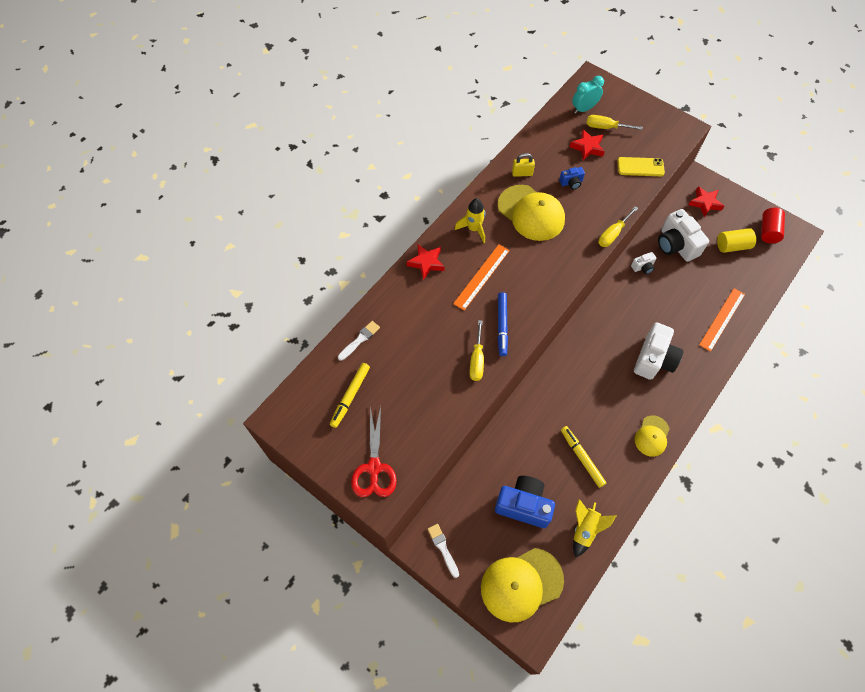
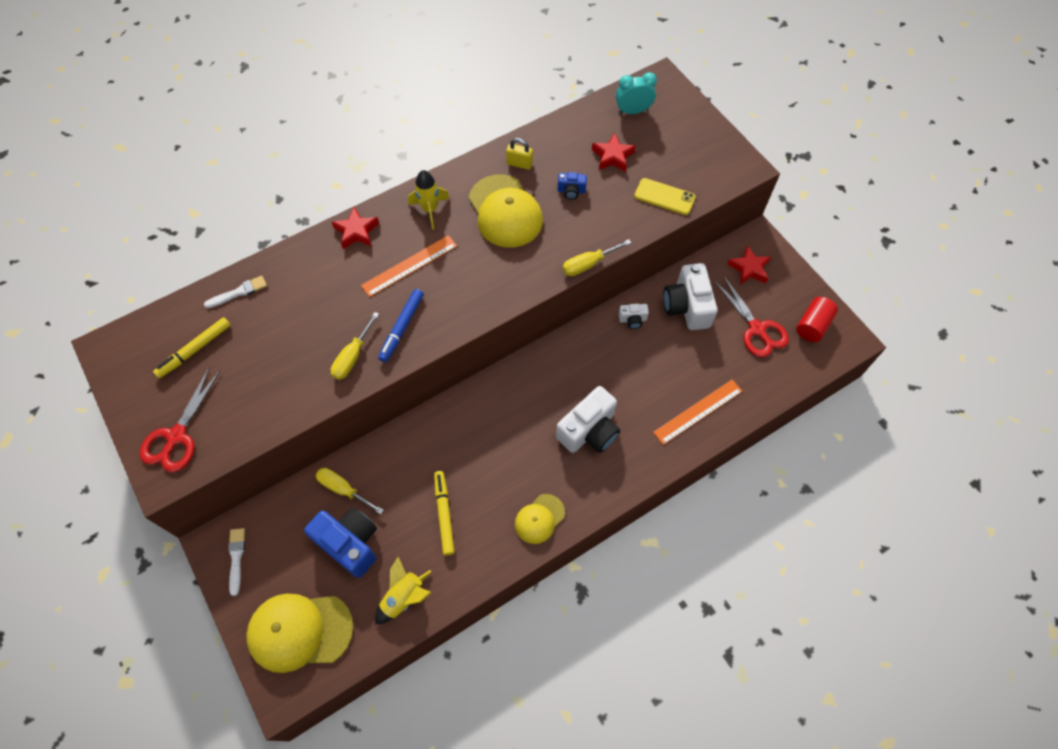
camera: 20 degrees right, 0 degrees up
(605, 127) = (647, 139): yellow screwdriver -> yellow screwdriver (343, 489)
(732, 246) = (756, 329): yellow cylinder -> red scissors

